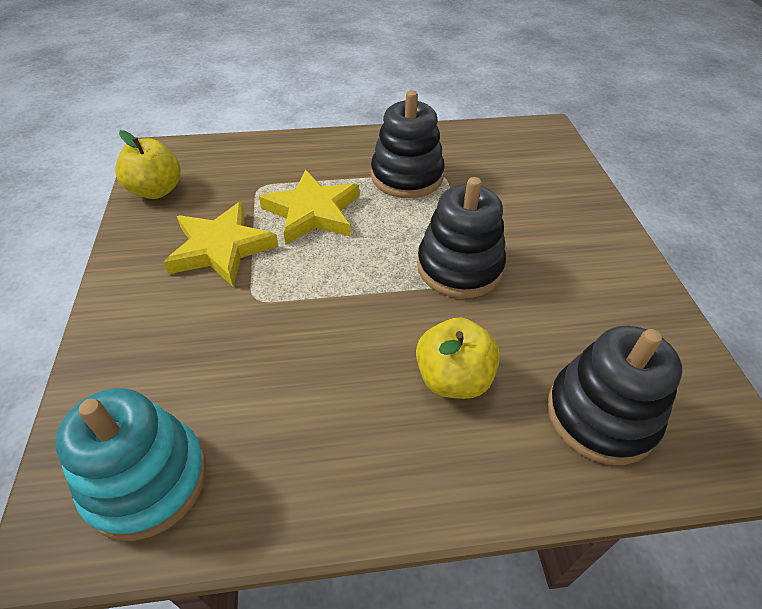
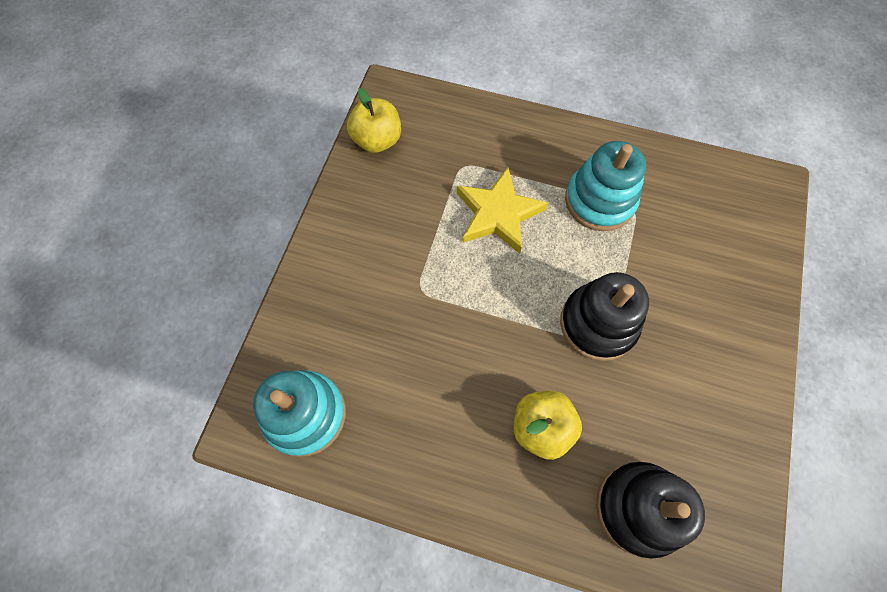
camera: 25 degrees right, 20 degrees up
(221, 248) = (410, 227): yellow star -> none
(407, 176) = (599, 201): black stacking toy -> turquoise stacking toy

